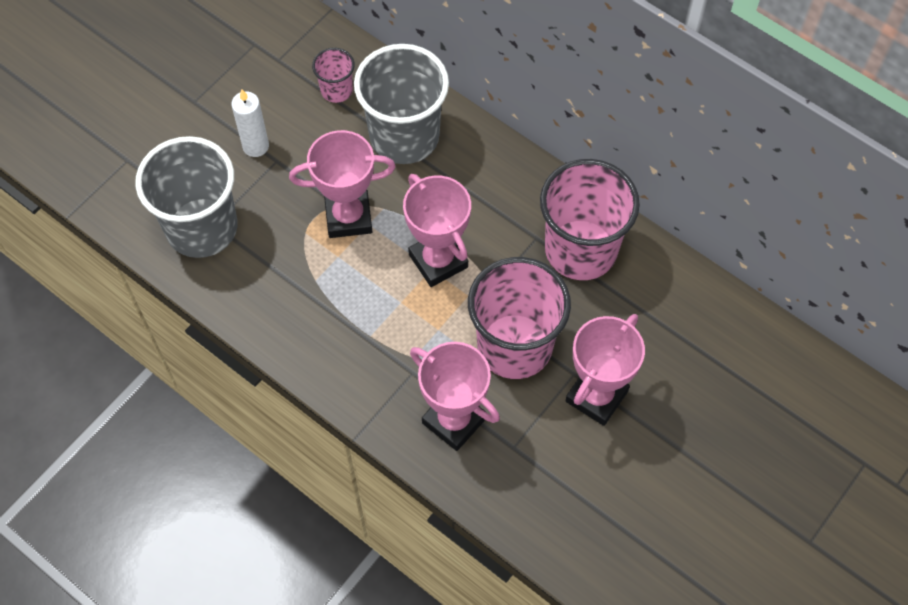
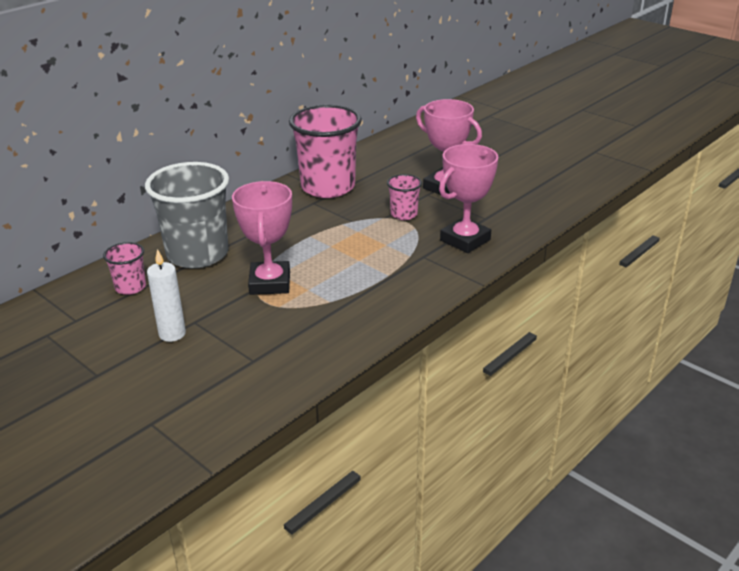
camera: 85 degrees left, 30 degrees down
(202, 228) = (256, 367): grey cup -> none
(438, 261) = (324, 242): pink trophy -> none
(514, 346) = (404, 214): pink cup -> pink cup, size x0.47

